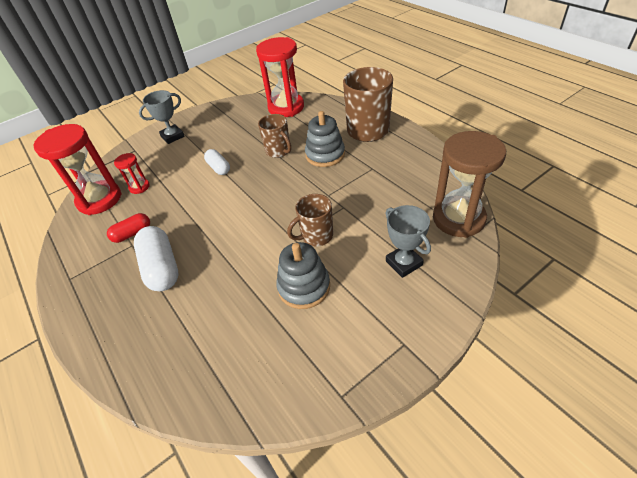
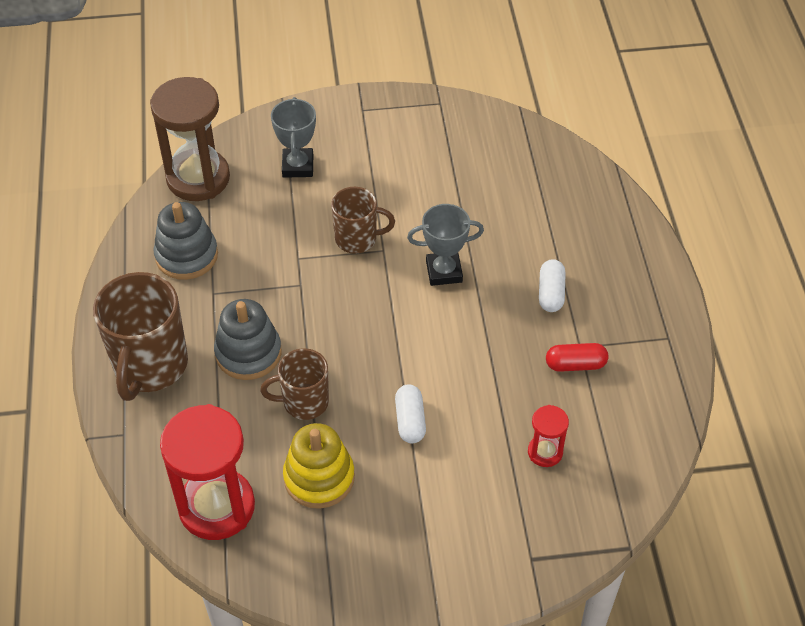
camera: 155 degrees left, 5 degrees up
(99, 200) = (613, 461): red hourglass -> none
(162, 267) = (550, 293): white capsule -> white capsule, size x0.59
(172, 136) = (451, 555): grey trophy -> grey trophy (444, 271)
(249, 132) = (319, 478): none -> yellow stacking toy
(278, 151) = (304, 402): brown mug -> brown mug turned 90 degrees counterclockwise
(304, 287) = (410, 193): grey stacking toy -> grey stacking toy (186, 255)

